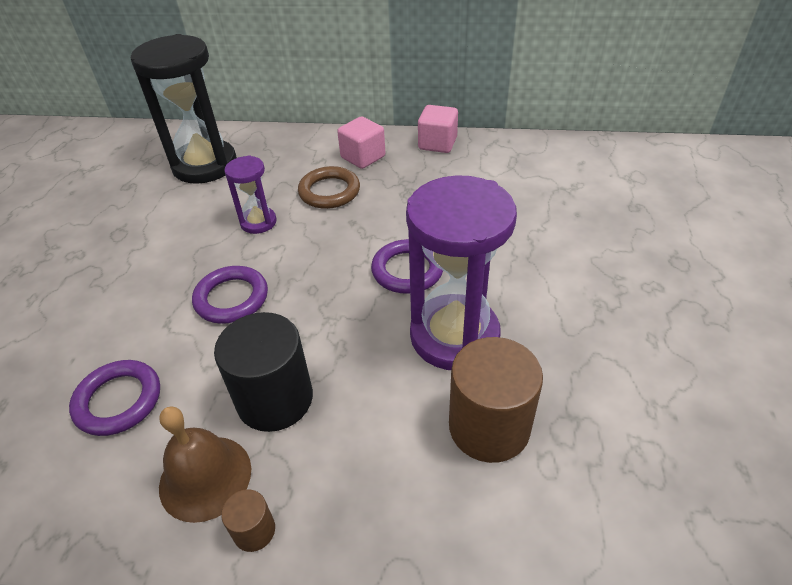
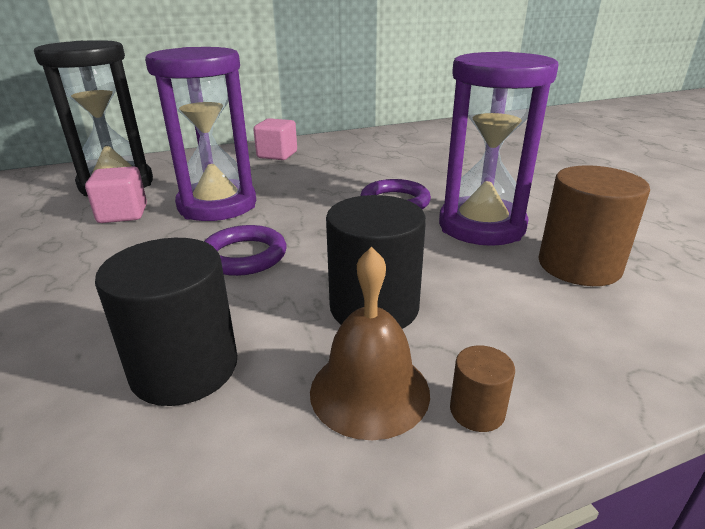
camera: 30 degrees left, 15 degrees down
(118, 401) = (184, 368): purple ring -> black cylinder
(258, 222) = (217, 205): purple hourglass -> purple hourglass, size x1.99
(329, 191) = (269, 176): brown ring -> none
(437, 143) = (333, 139): pink cube -> pink cube (123, 214)

